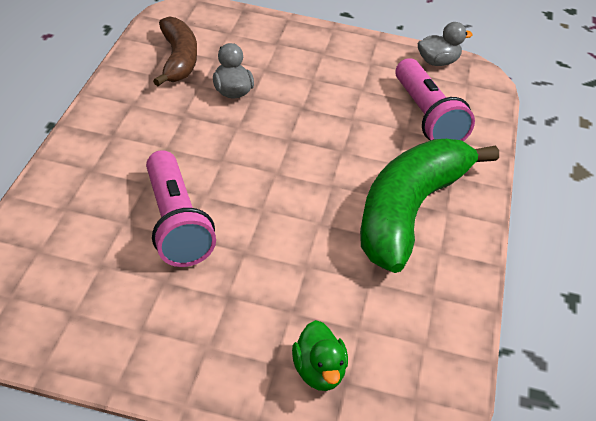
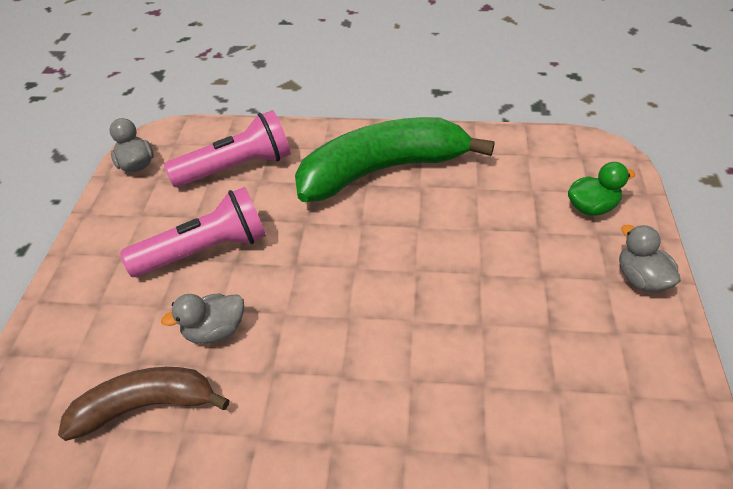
camera: 90 degrees left, 5 degrees up
(174, 224) = (468, 337): pink flashlight -> pink flashlight (206, 250)
(199, 375) = (641, 279): none -> grey duck
(409, 212) = (382, 171): green banana -> green banana turned 135 degrees clockwise

